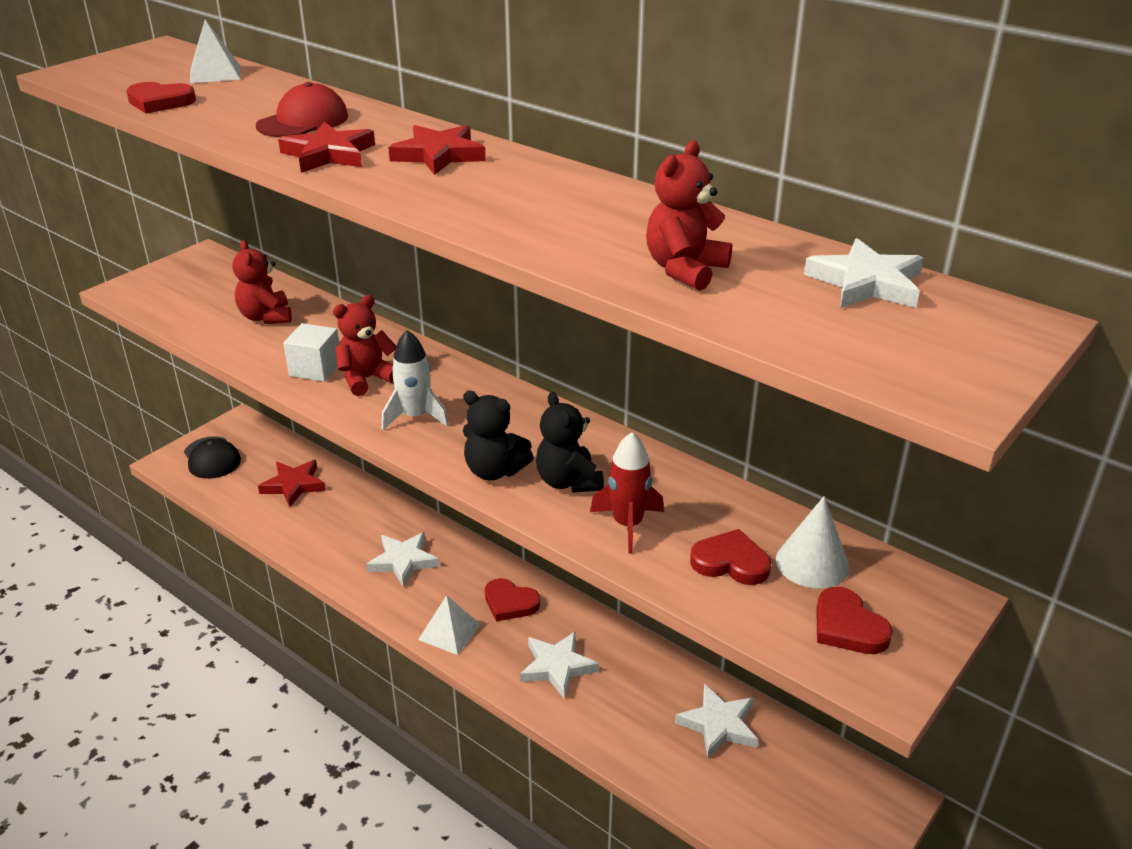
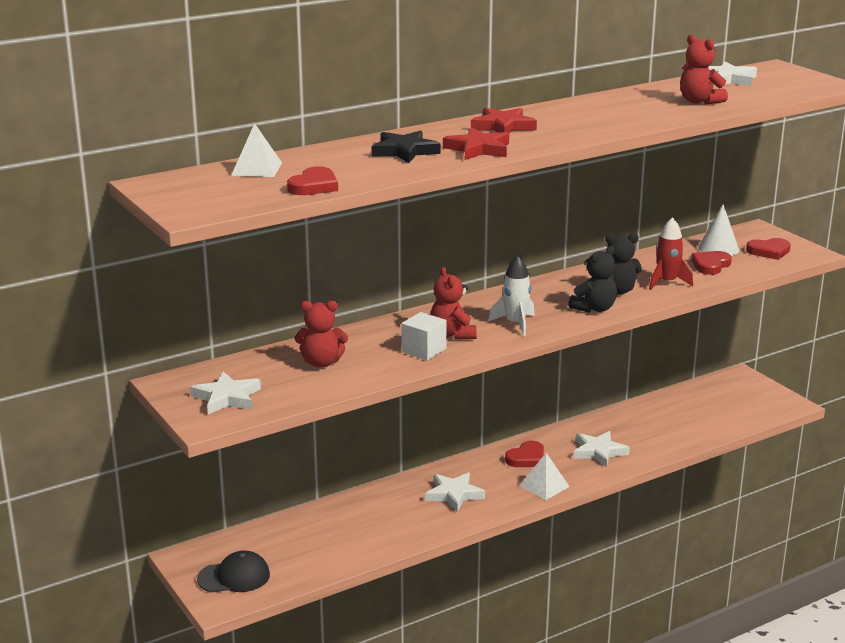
camera: 70 degrees left, 10 degrees down
(294, 485) = (314, 535): red star -> none
(303, 121) = (404, 151): red cap -> black star
(718, 725) = (671, 410): white star -> white star (227, 398)

